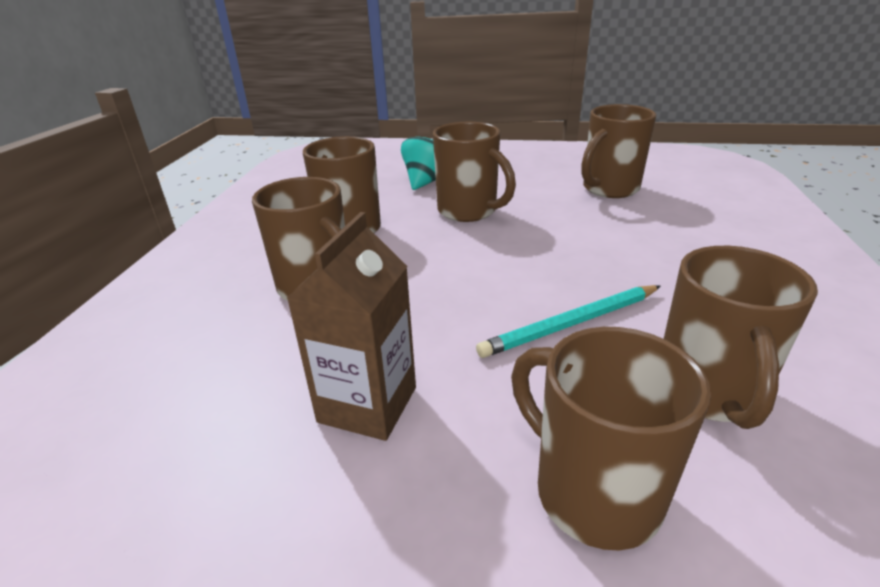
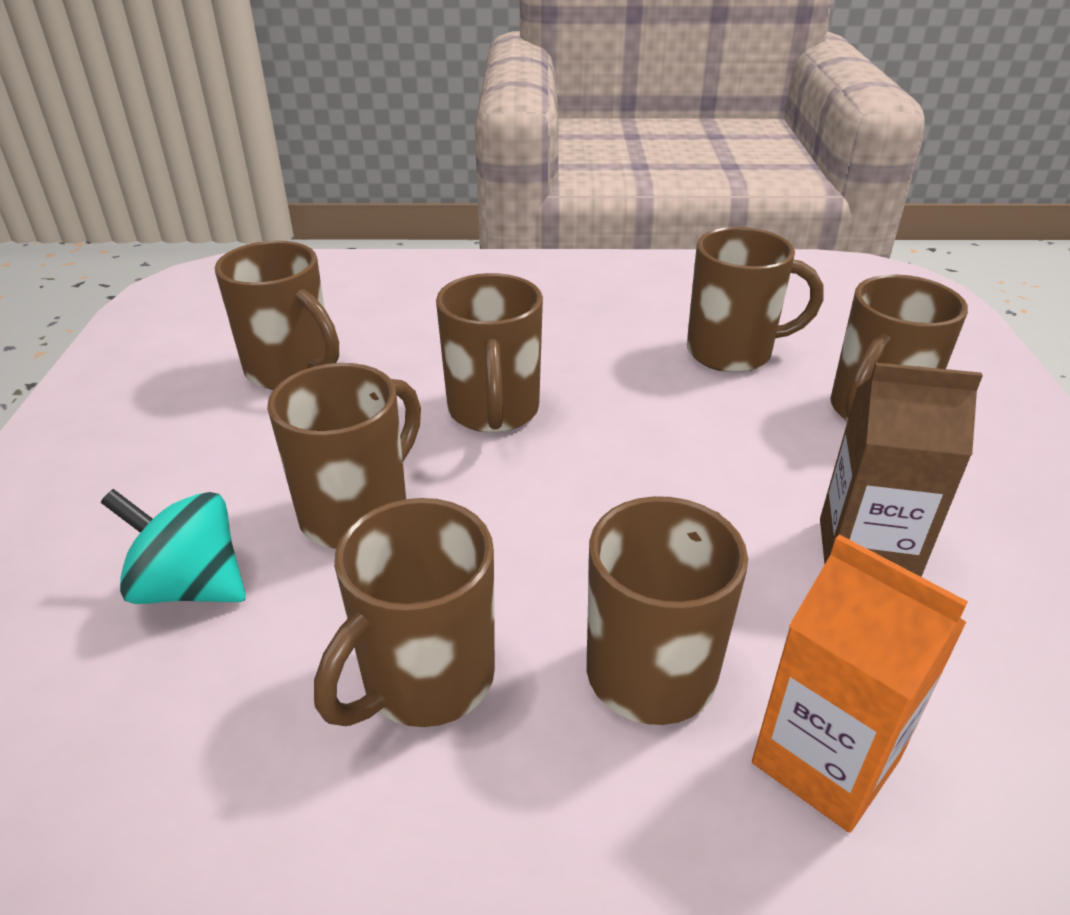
camera: 100 degrees left, 5 degrees up
(222, 334) = (825, 761): none -> orange carton
(570, 250) = (493, 411): none -> brown mug
(571, 324) = (661, 415): turquoise pencil -> none

